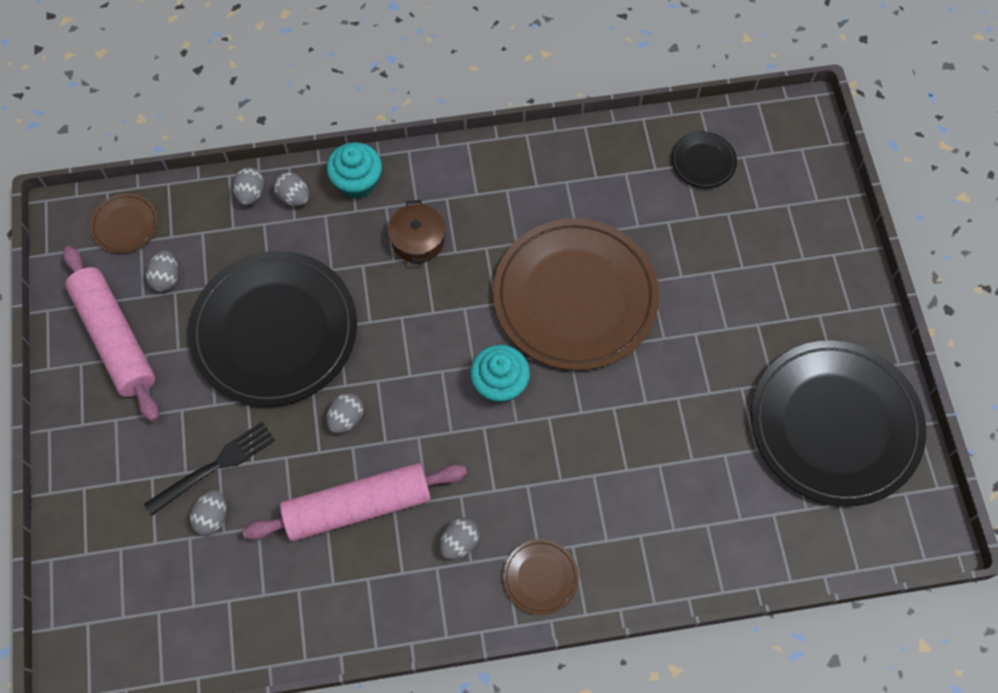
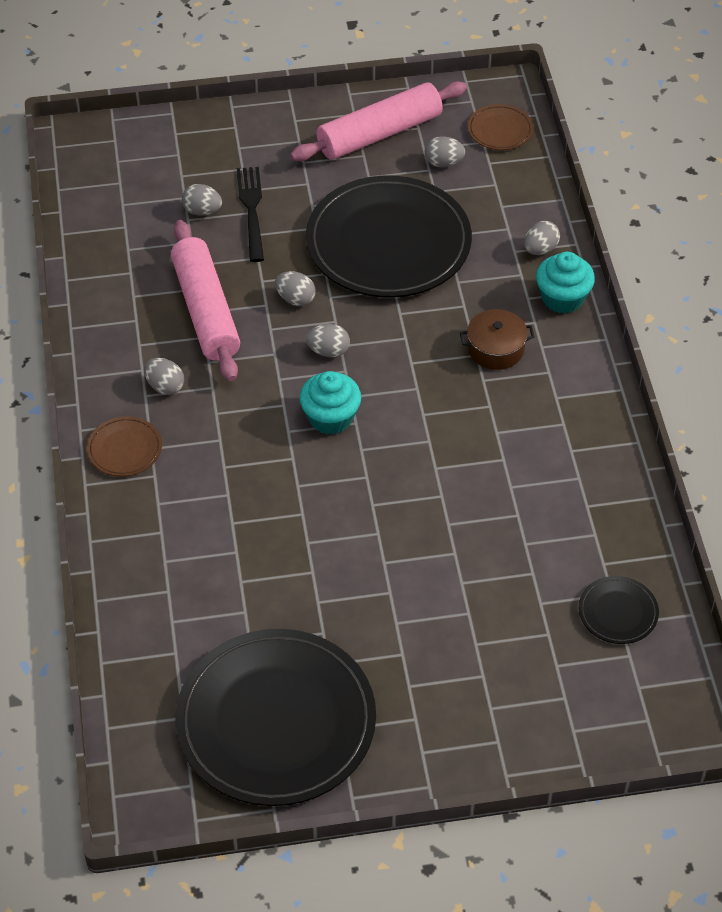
camera: 90 degrees right, 15 degrees down
(215, 466) = (251, 210): black fork -> black fork turned 150 degrees counterclockwise
(251, 194) = (541, 217): grey egg -> grey egg (328, 351)
(575, 297) = (432, 483): brown plate -> none

